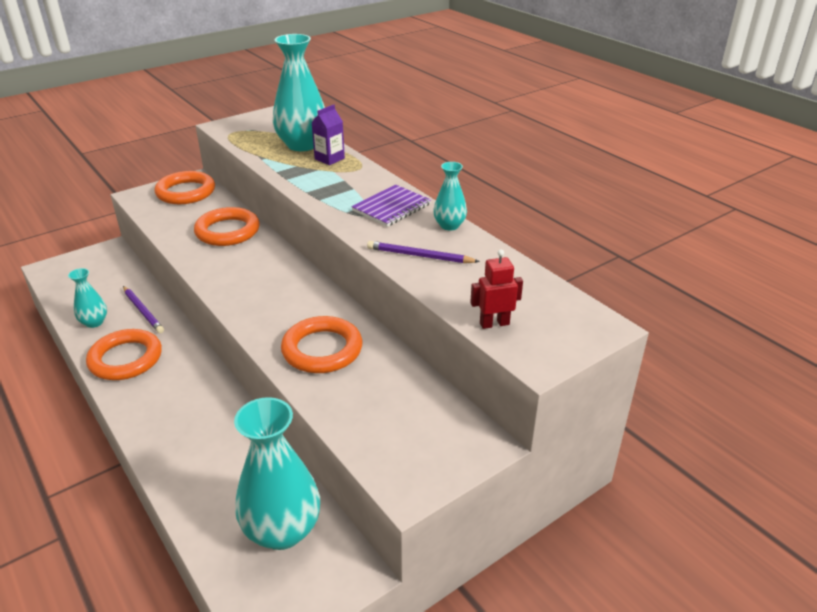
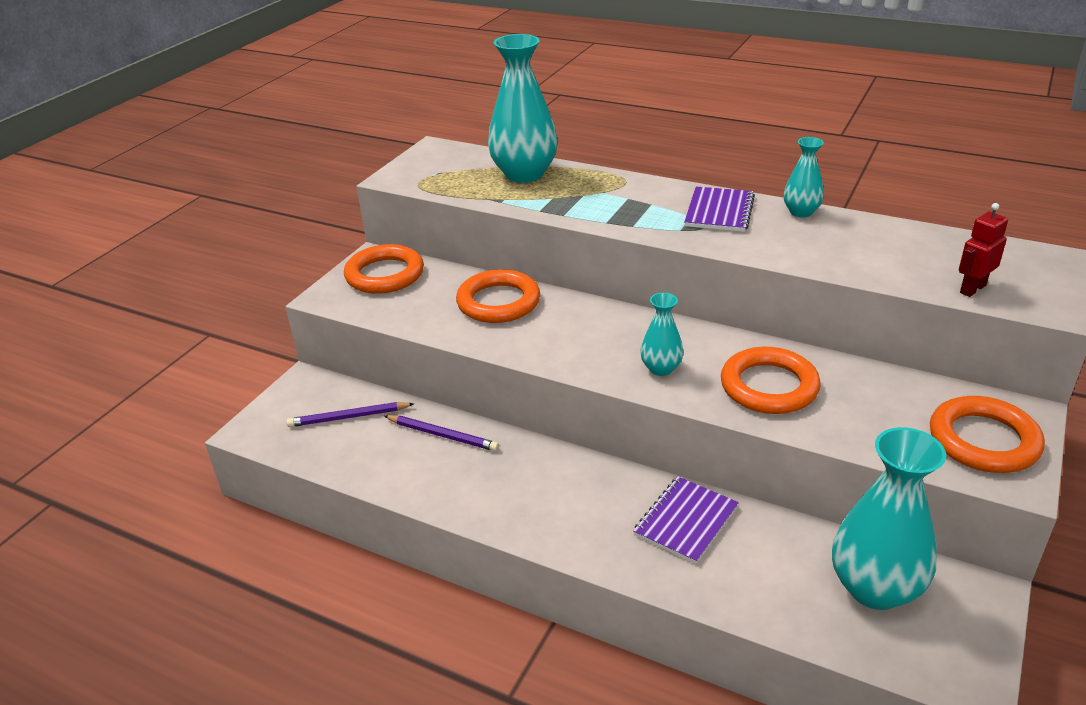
camera: 25 degrees left, 0 degrees up
(94, 322) = (396, 469): turquoise vase -> turquoise vase (661, 368)
(125, 359) = (490, 494): orange ring -> orange ring (983, 440)
(217, 427) = (686, 521): none -> purple notebook
(329, 159) = (578, 180): purple carton -> none
(420, 256) = (817, 250): purple pencil -> purple pencil (349, 417)

